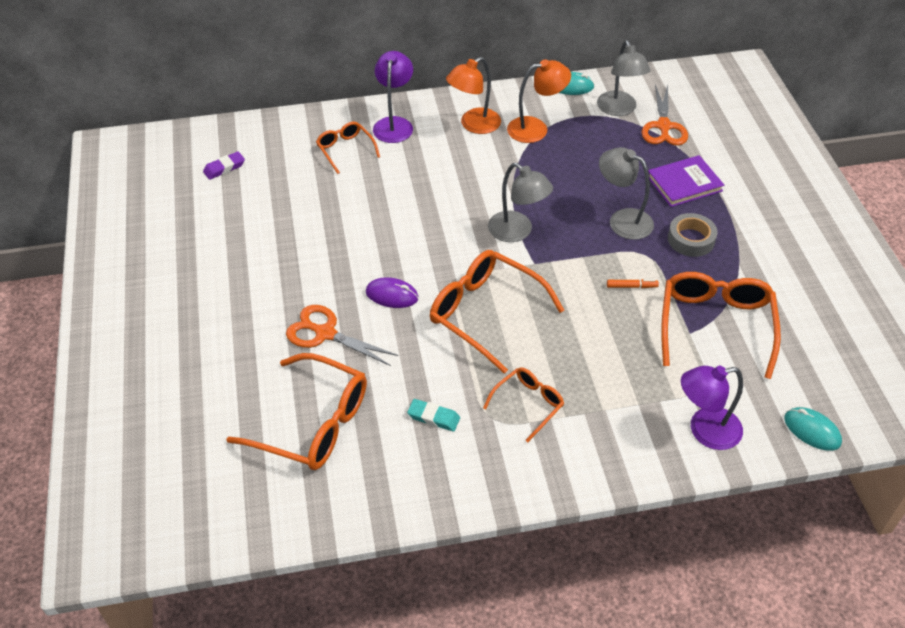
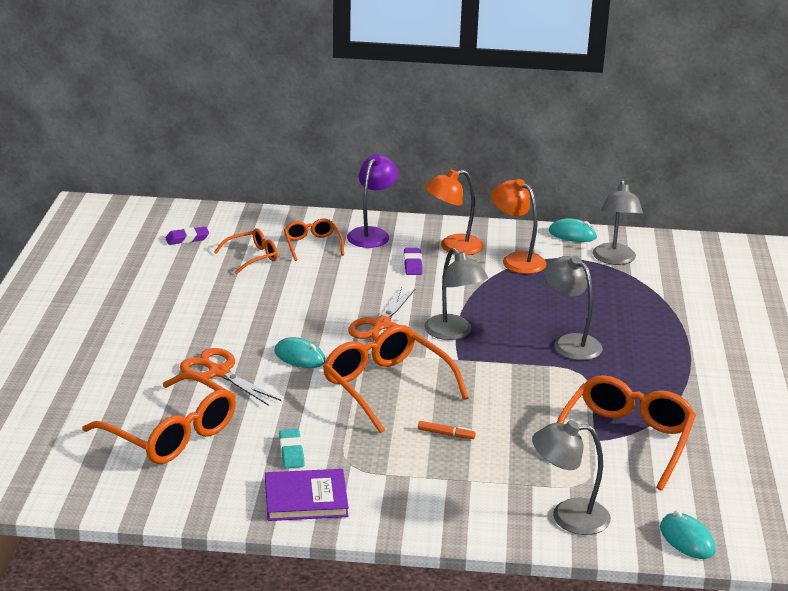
camera: 15 degrees right, 20 degrees down
(392, 295) = (299, 357): purple mouse -> turquoise mouse
(433, 417) = (291, 452): turquoise eraser -> turquoise eraser turned 45 degrees clockwise
(446, 155) = (412, 264): none -> purple eraser
(528, 404) = (392, 461): orange glasses -> orange glasses (252, 257)
(536, 128) = (516, 260): orange lamp -> orange lamp turned 135 degrees counterclockwise
(631, 286) = (551, 394): orange marker -> orange marker (446, 434)
(663, 126) = (656, 280): orange scissors -> orange scissors (381, 325)
(684, 183) = (653, 327): purple book -> purple book (306, 498)
(691, 239) = (636, 370): grey tape -> none
(705, 431) = (568, 516): purple lamp -> grey lamp

